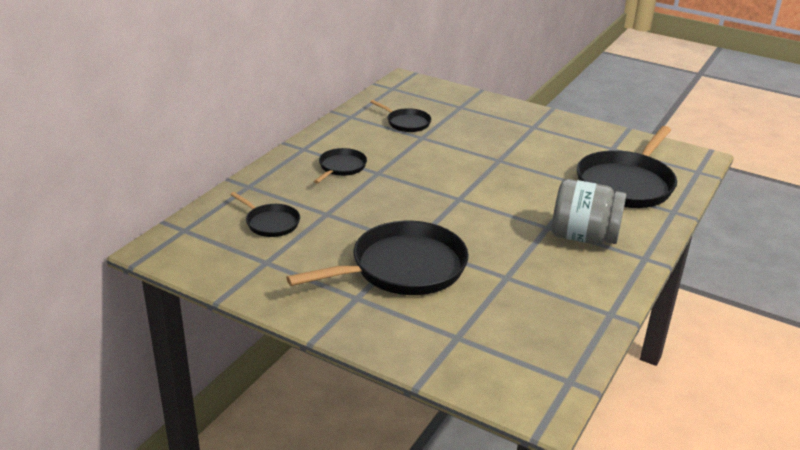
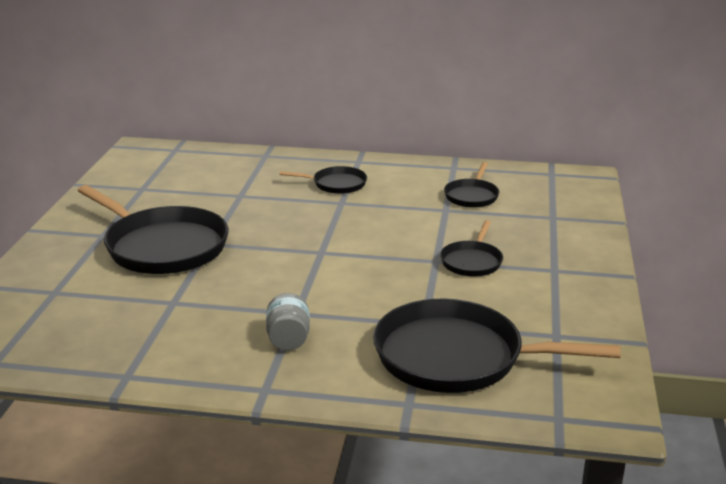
camera: 70 degrees right, 5 degrees down
(271, 223) = (207, 177): black pan -> black pan (472, 261)
(583, 237) = (288, 339): grey jar -> grey jar, size x0.55

